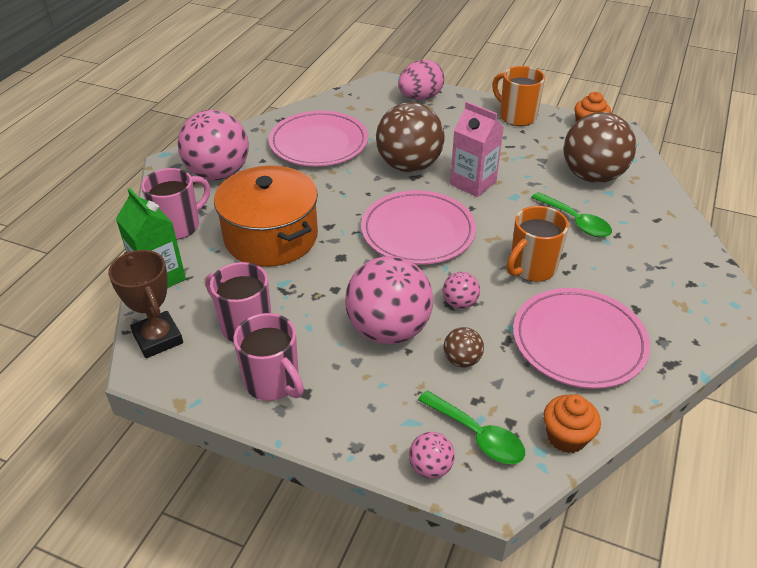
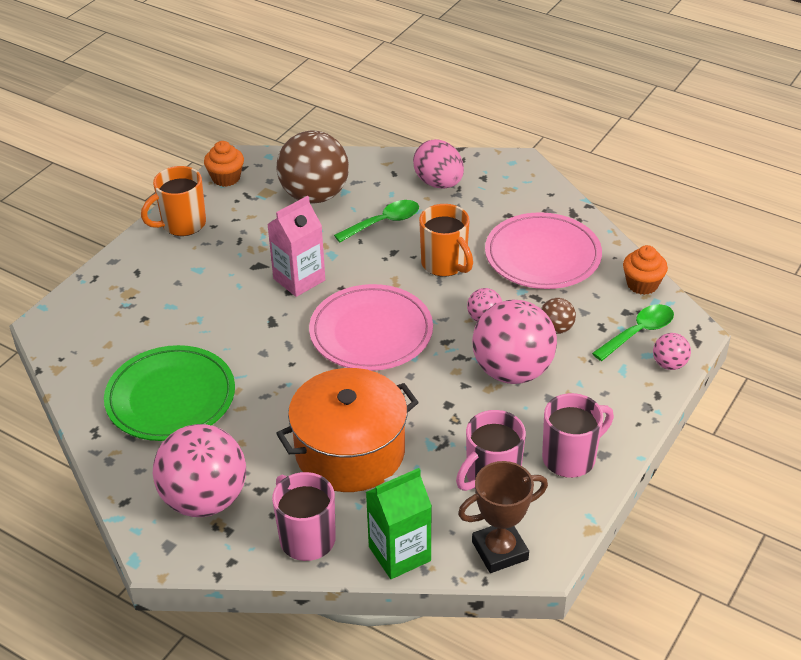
camera: 80 degrees left, 0 degrees up
(319, 143) = (171, 398): pink plate -> green plate
(409, 166) = (249, 324): brown ball -> none
(420, 98) = (103, 295): pink egg -> pink egg (439, 183)

